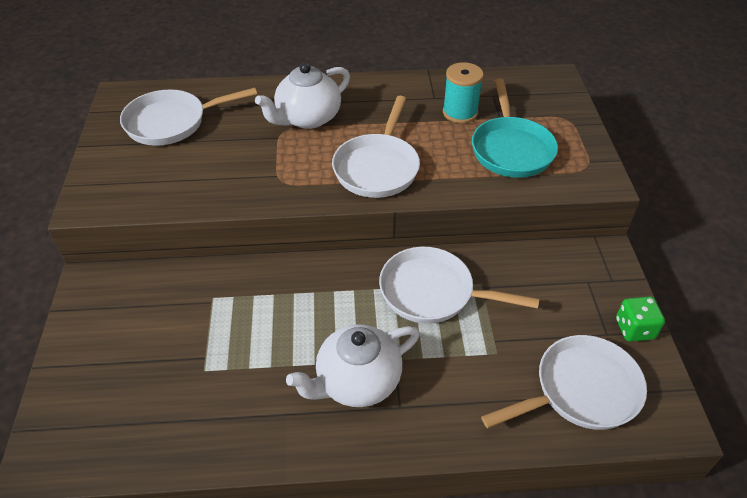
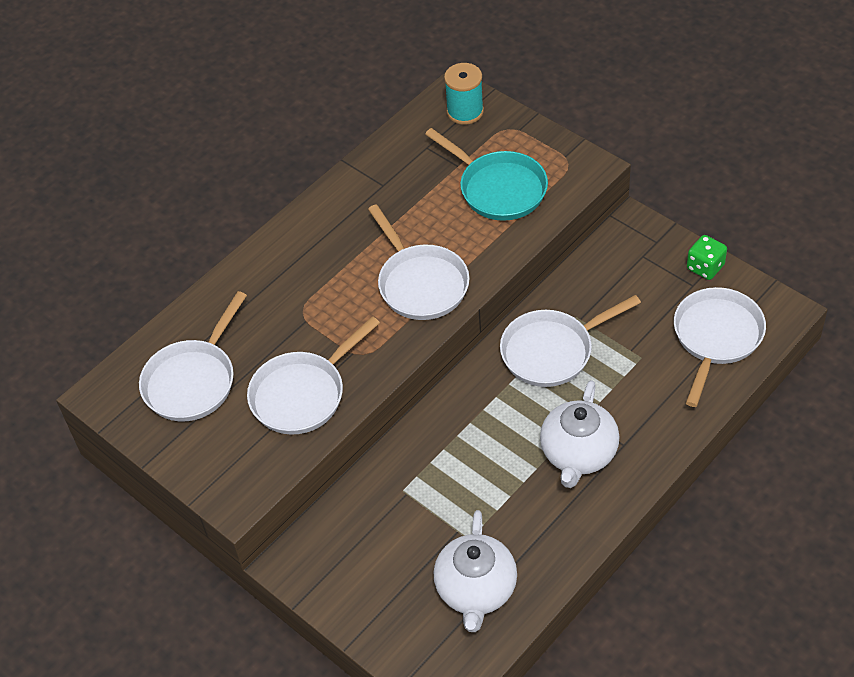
camera: 40 degrees left, 5 degrees up
(213, 176) = (302, 394): none -> white pan
(307, 118) = (305, 285): white teapot -> white teapot (476, 589)
(460, 113) = (421, 184): turquoise spool -> turquoise spool (465, 111)

